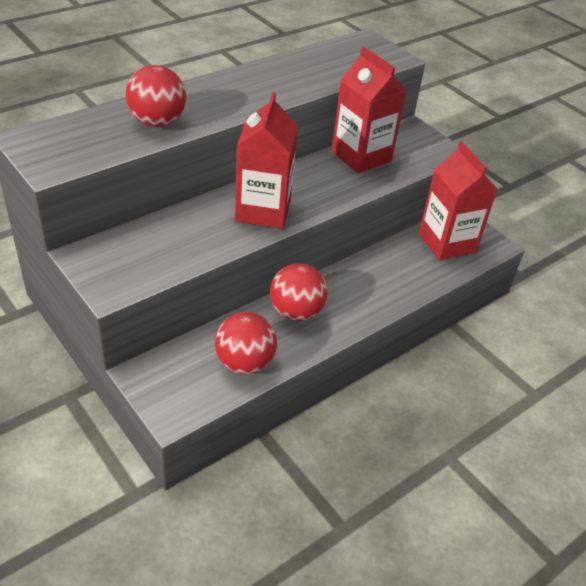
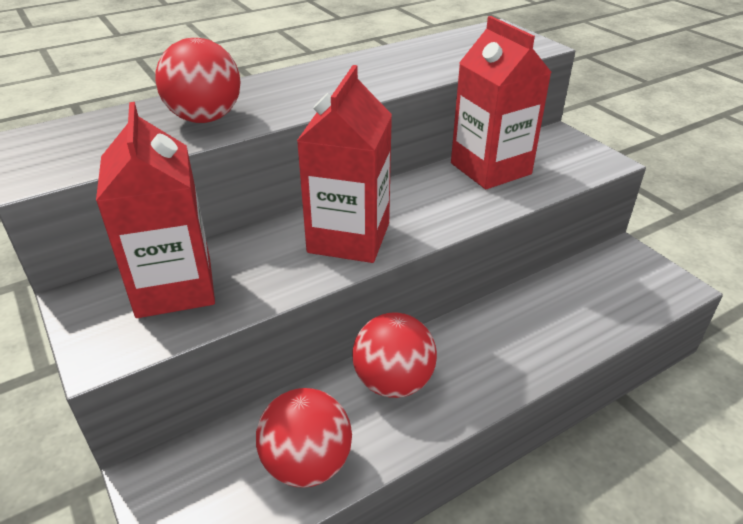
camera: 10 degrees right, 5 degrees down
(447, 243) = (610, 283): red carton -> red carton (174, 287)

